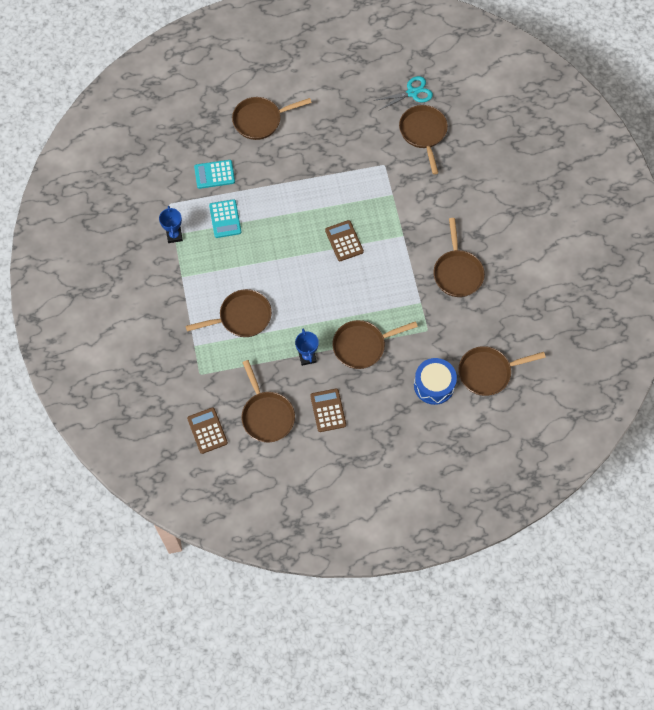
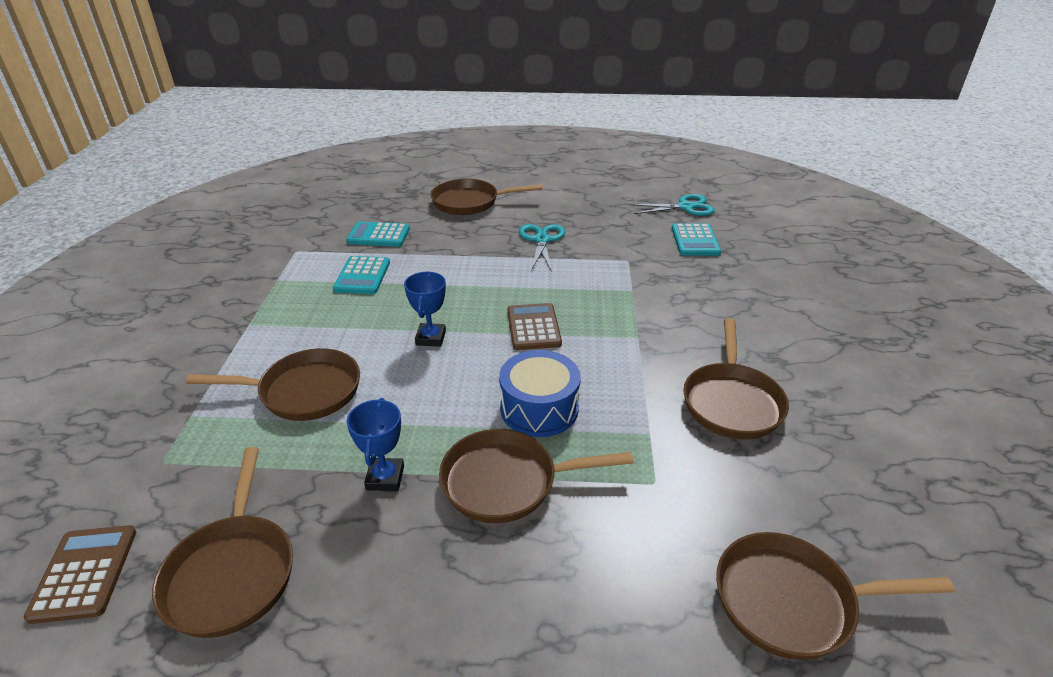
camera: 15 degrees right, 30 degrees down
(174, 236) = (276, 281): blue trophy -> blue trophy (431, 338)
(324, 155) = (541, 240): none -> turquoise scissors
(328, 410) = (374, 596): brown calculator -> none
(423, 133) = (695, 240): brown pan -> turquoise calculator
(434, 385) = (649, 599): blue drum -> blue drum (539, 408)

